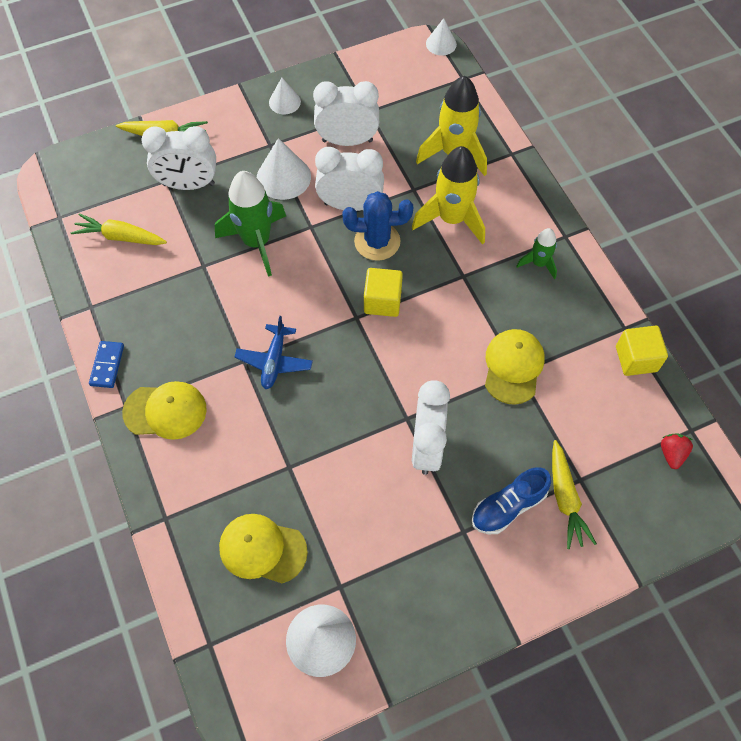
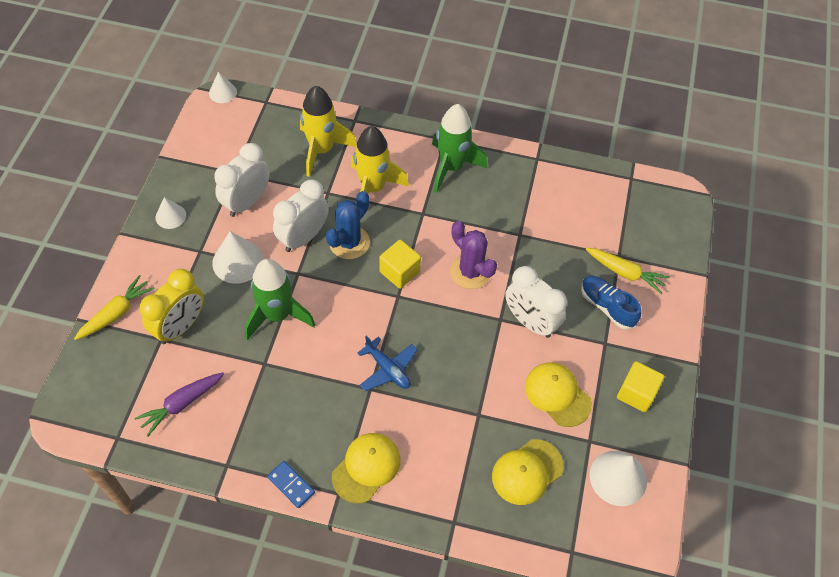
camera: 55 degrees left, 5 degrees down
(120, 237) = (182, 404): yellow carrot -> purple carrot
(188, 184) = (180, 326): white clock -> yellow clock
(436, 358) = (470, 272): none -> purple cactus
(508, 506) = (607, 307): blue shoe -> blue shoe turned 135 degrees clockwise
(513, 367) = (514, 234): yellow cap -> yellow cap (557, 395)
(539, 263) = (451, 167): green rocket -> green rocket, size x1.87
(636, 359) = (562, 169): yellow cube -> yellow cube (636, 393)
(672, 454) = (638, 199): red strawberry -> none

